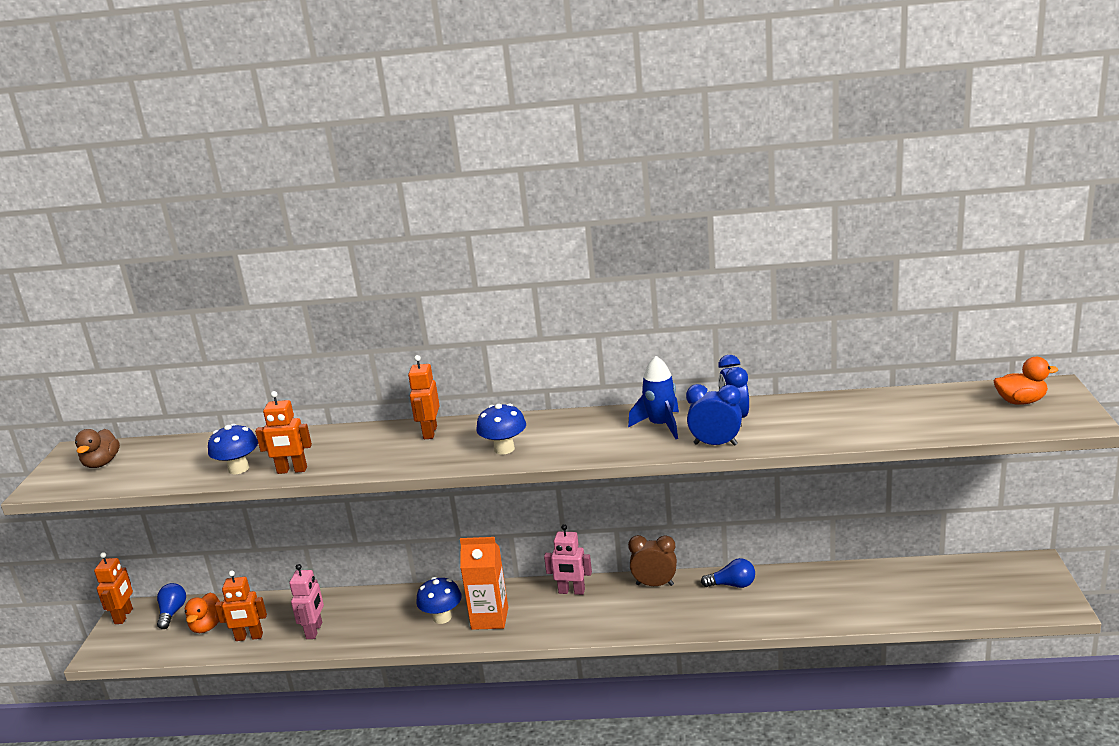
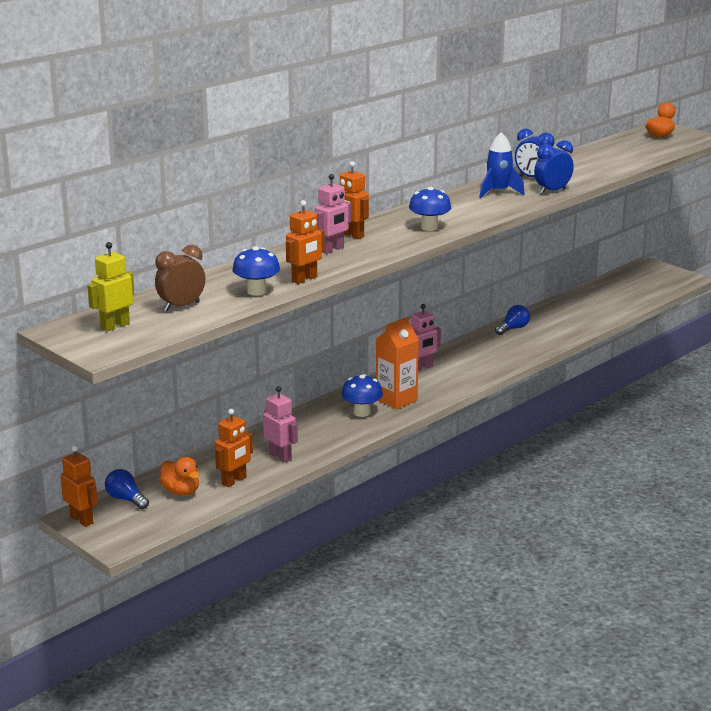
camera: 50 degrees left, 0 degrees up
(102, 463) = (115, 326): brown duck -> yellow robot
(381, 444) = (332, 249): none -> pink robot
(654, 584) = (467, 345): brown clock -> brown clock (181, 307)

